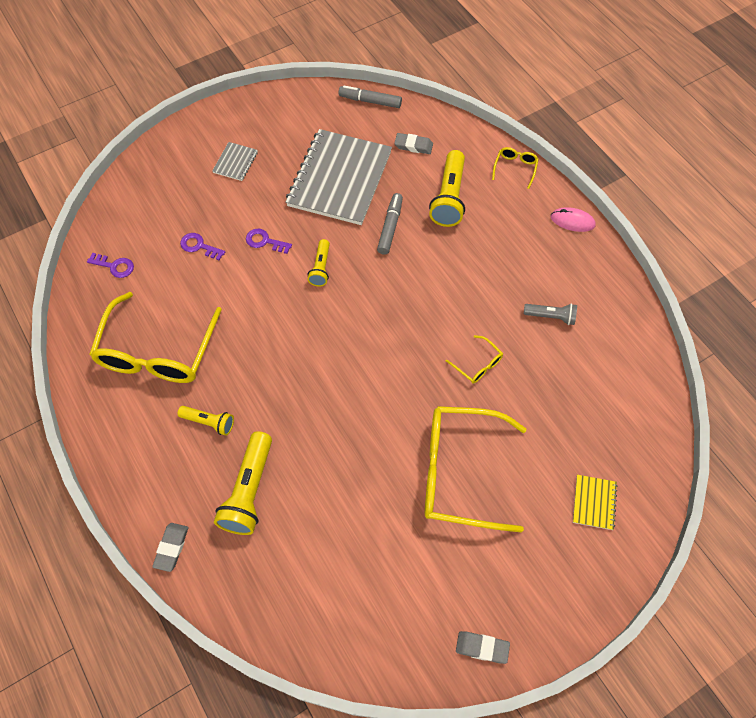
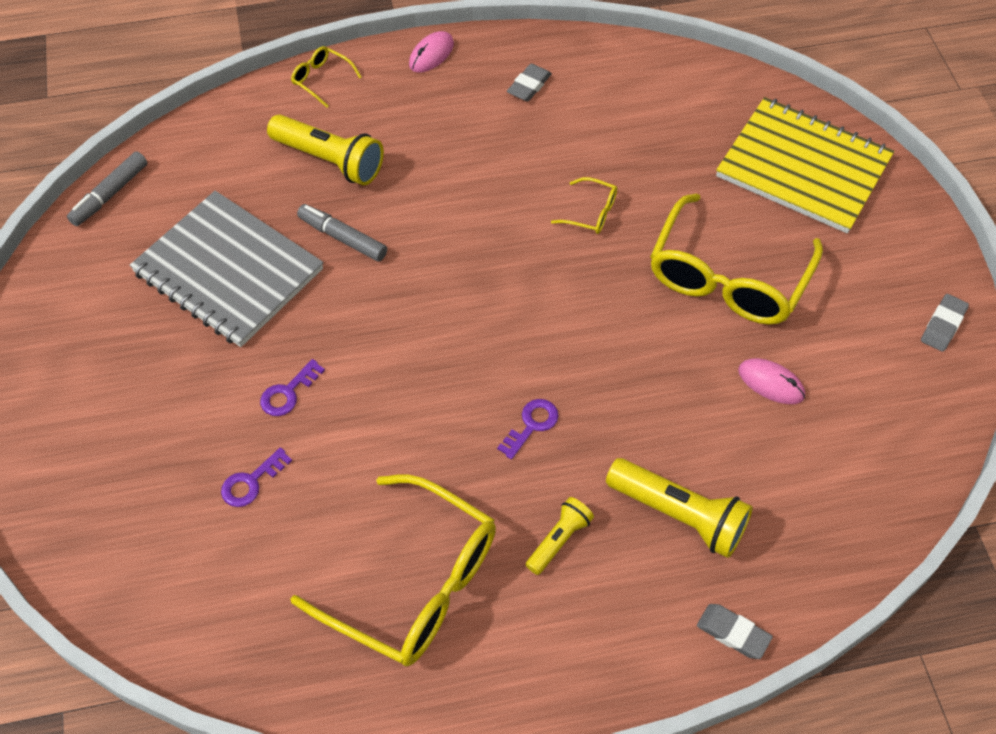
camera: 70 degrees left, 5 degrees down
(114, 266) = (226, 614): purple key -> purple key (531, 425)
(235, 162) = (119, 394): grey notebook -> none
(320, 268) = (369, 337): yellow flashlight -> none
(377, 526) = (771, 383): none -> pink mouse
(413, 146) = (221, 170): grey eraser -> grey eraser (529, 86)
(478, 365) = (591, 213): yellow glasses -> yellow glasses turned 45 degrees clockwise
(551, 317) = (555, 122): grey flashlight -> none
(594, 502) = (803, 168): yellow notebook -> yellow notebook, size x2.42

